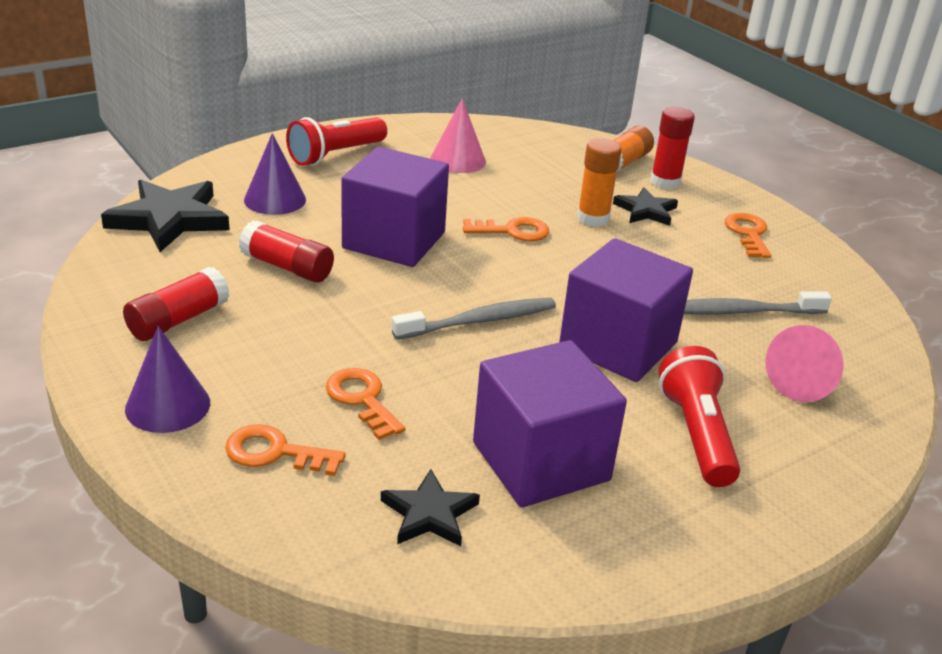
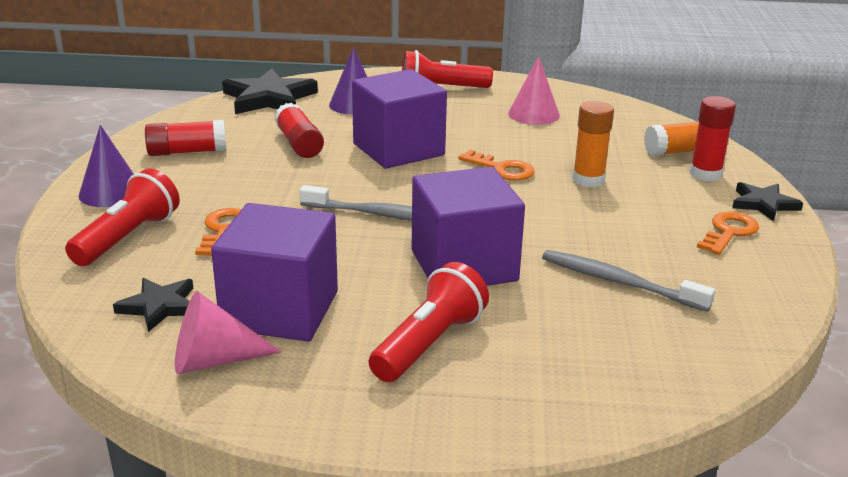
camera: 40 degrees right, 5 degrees down
(275, 452) = (127, 238): orange key -> red flashlight
(645, 211) = (649, 188): black star -> black star (763, 204)
(803, 382) = (592, 349): pink cone -> pink cone (214, 360)

